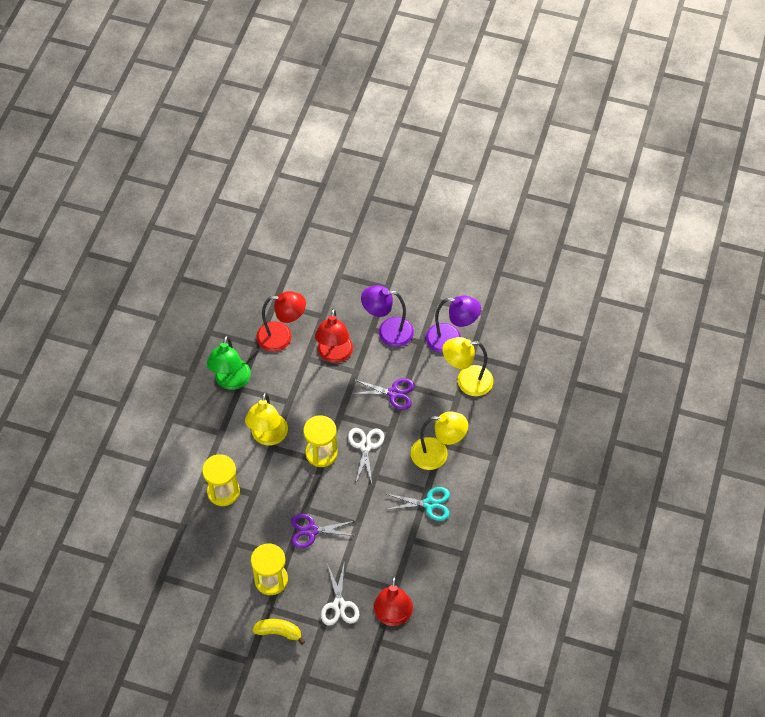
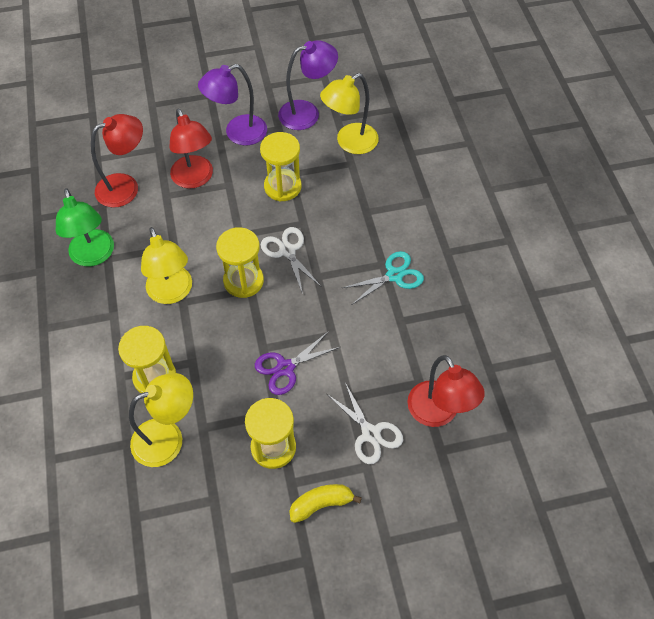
camera: 30 degrees left, 0 degrees up
(393, 393) = (282, 187): purple scissors -> yellow hourglass
(437, 454) = (368, 223): yellow lamp -> yellow lamp (168, 438)

